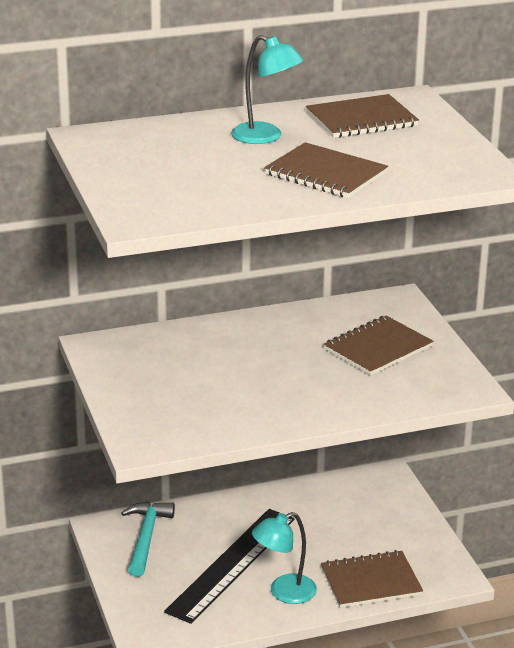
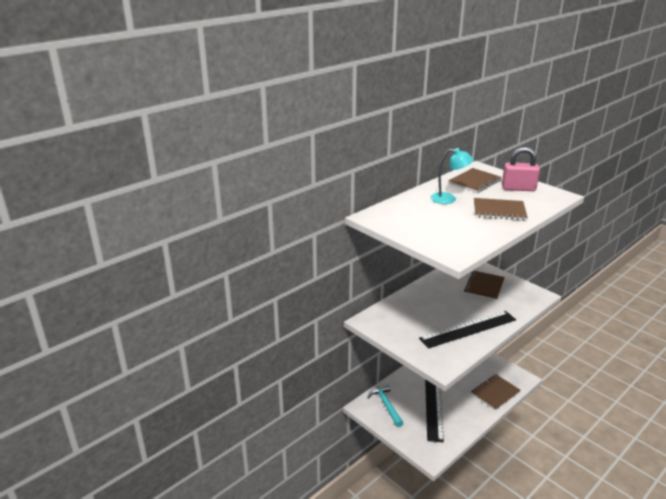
camera: 25 degrees left, 0 degrees up
(259, 404) = (468, 329): none -> black ruler
(284, 592) = (466, 411): turquoise lamp -> none
(426, 146) = (518, 188): none -> pink padlock

